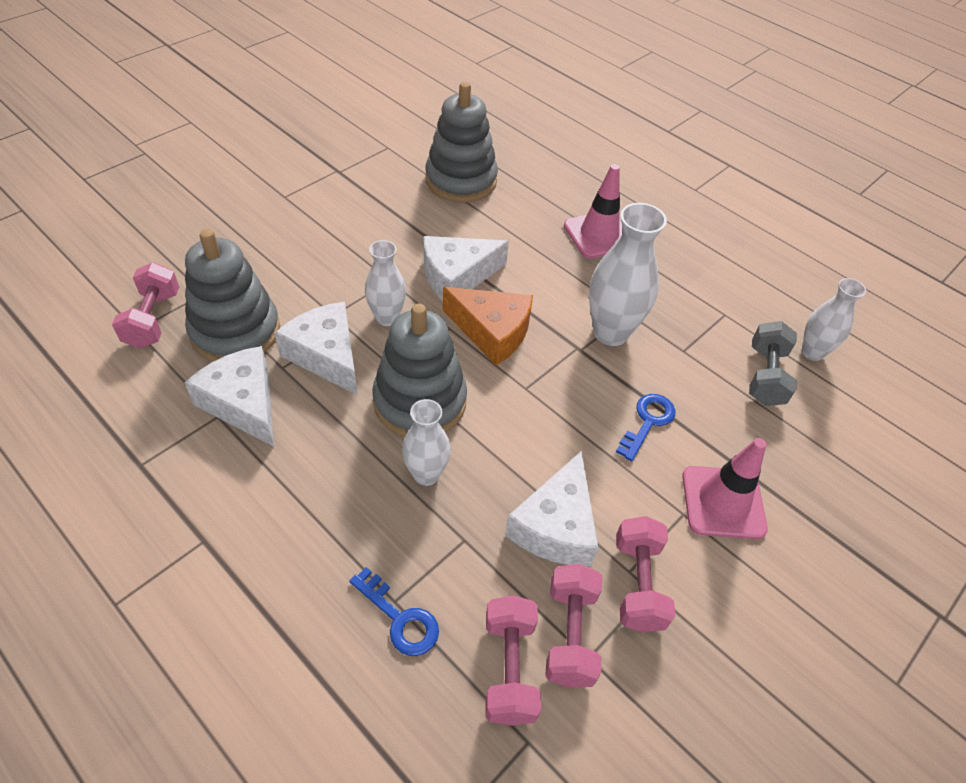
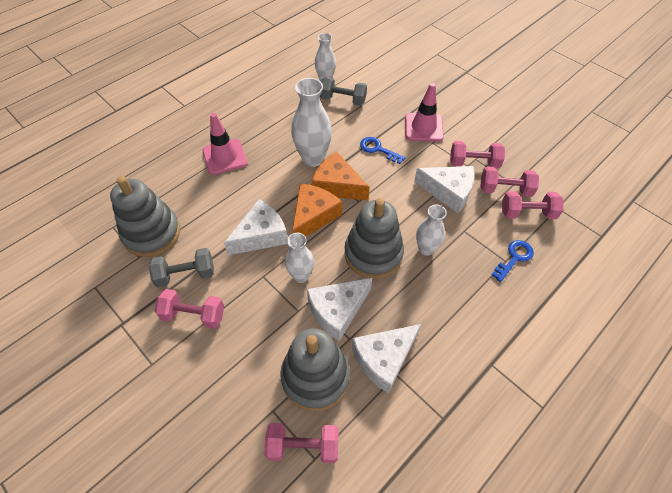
camera: 85 degrees left, 5 degrees up
(340, 223) = (194, 315): none -> pink dumbbell
(398, 212) = (186, 274): none -> grey dumbbell
(457, 276) = (261, 235): white cheese -> white cheese turned 105 degrees counterclockwise
(556, 362) = (337, 185): none -> orange cheese

